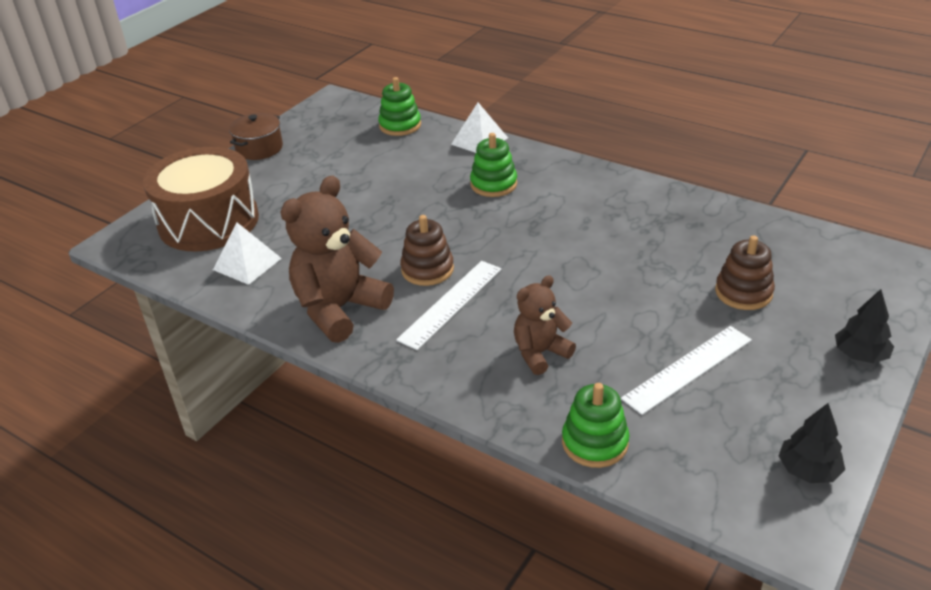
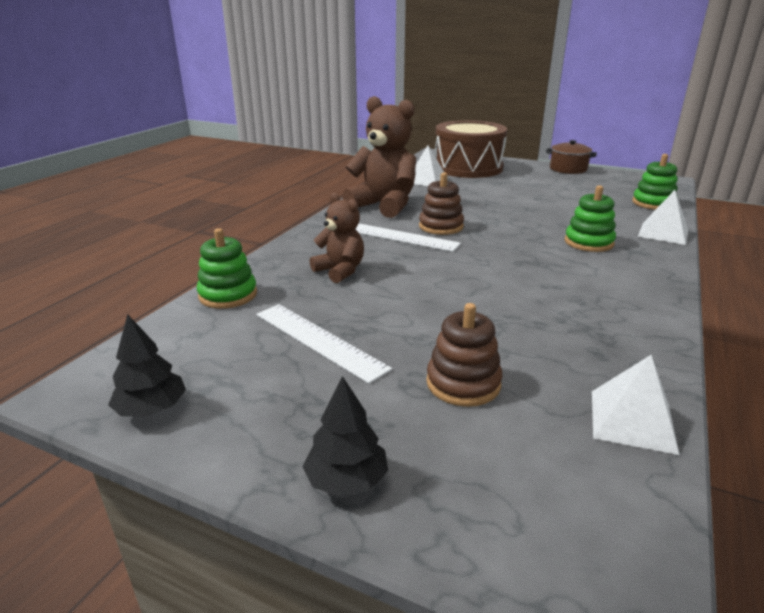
camera: 80 degrees right, 10 degrees down
(773, 229) = (632, 421): none -> white pyramid

